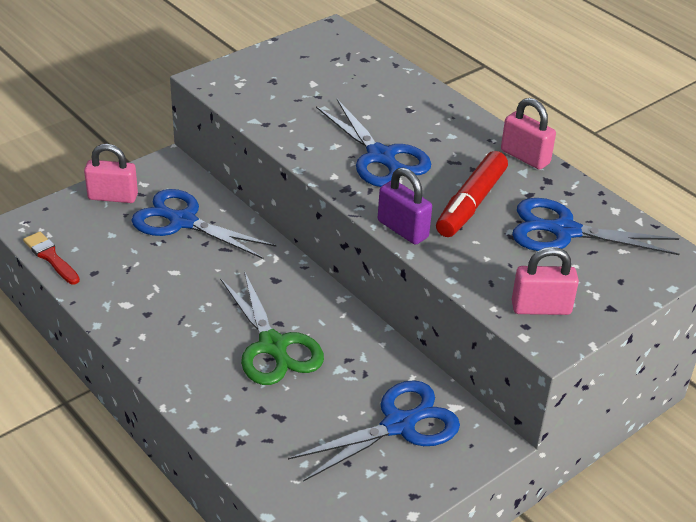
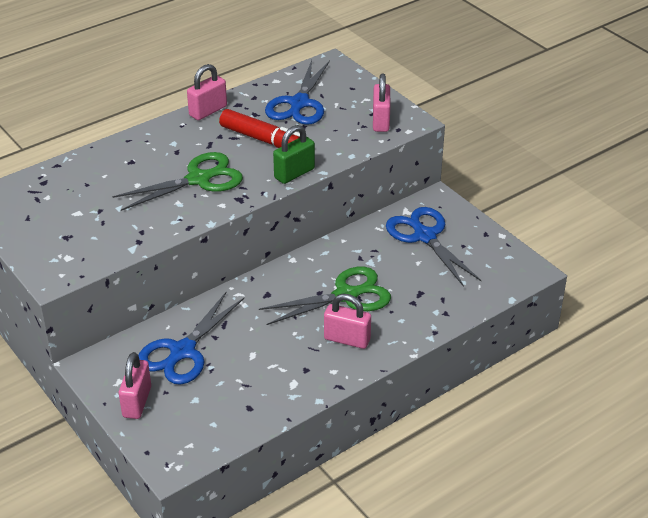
camera: 85 degrees left, 0 degrees up
(51, 257) = (225, 439): red brush -> none
(194, 347) = (347, 339): none -> pink padlock
(381, 157) = (199, 179): blue scissors -> green scissors
(402, 229) = (294, 173): purple padlock -> green padlock

